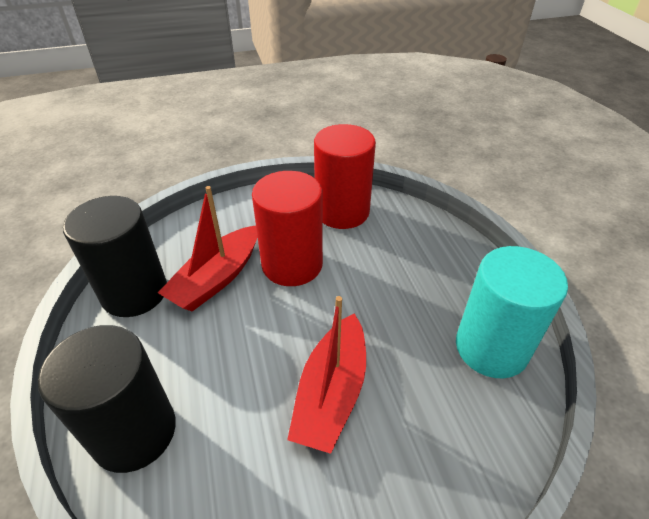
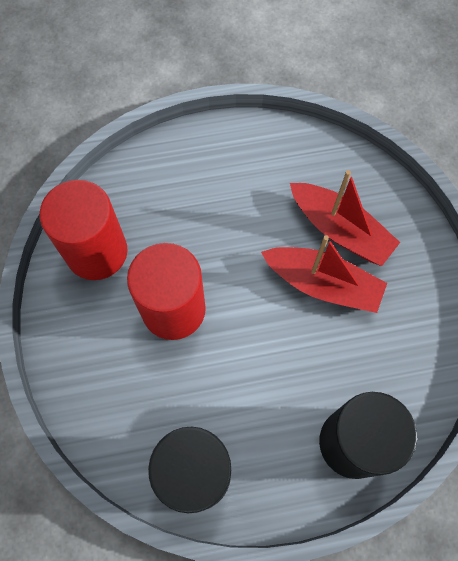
camera: 85 degrees left, 25 degrees up
(217, 278) = (184, 386): red boat -> red boat (340, 230)
(491, 348) = (287, 158): turquoise cylinder -> none

